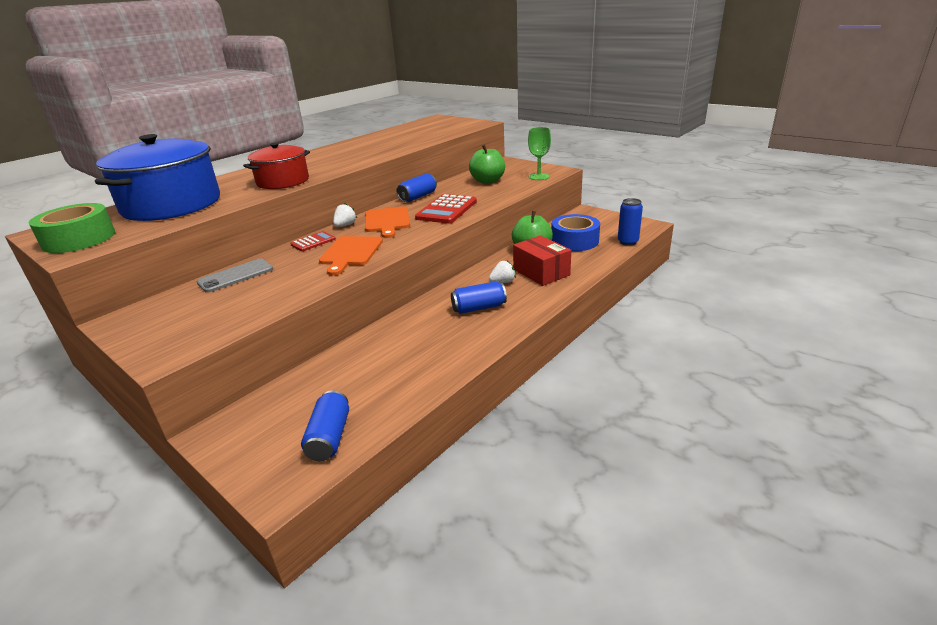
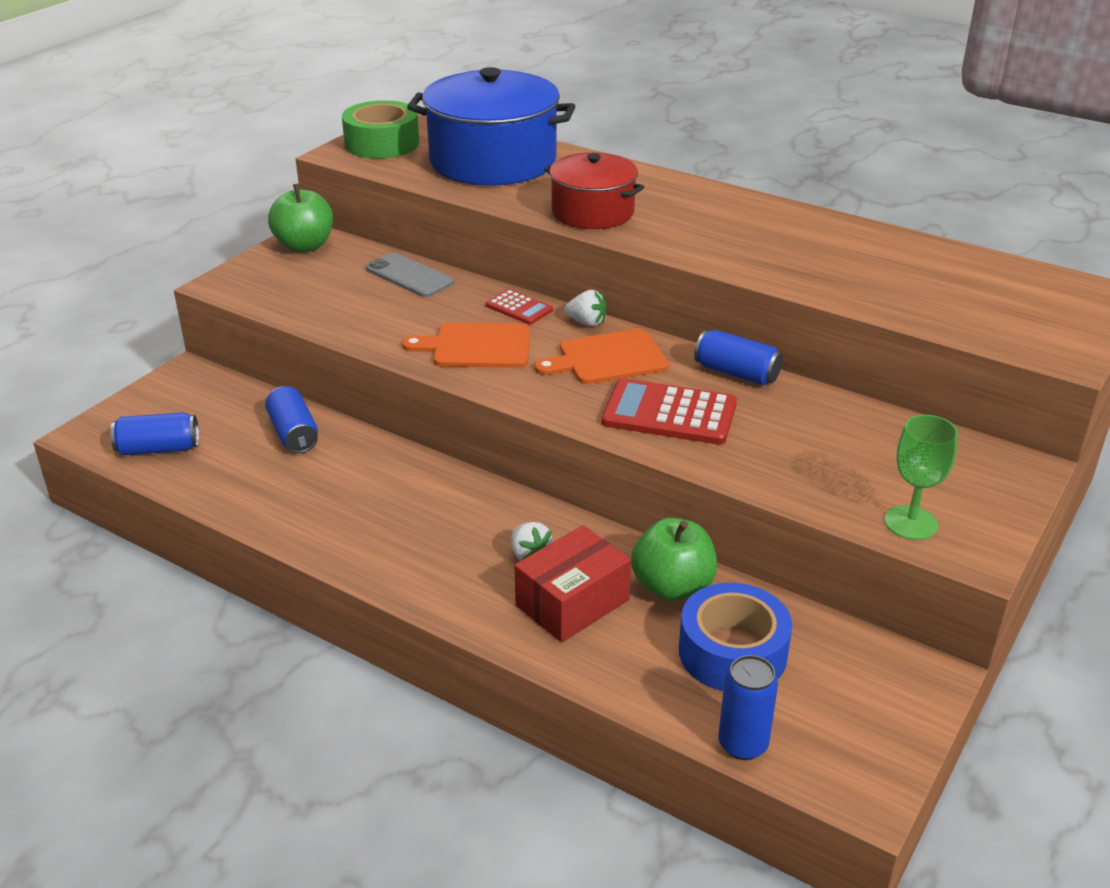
camera: 80 degrees right, 5 degrees up
(479, 308) = (437, 534): blue can -> blue can (294, 434)
(487, 181) = (856, 449): green apple -> green apple (304, 246)

